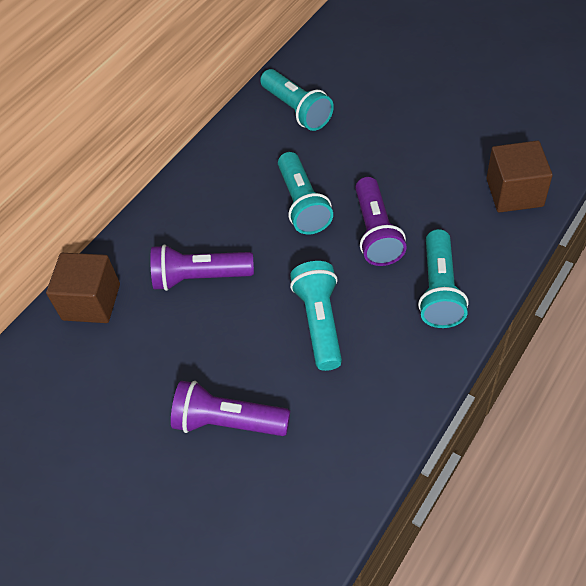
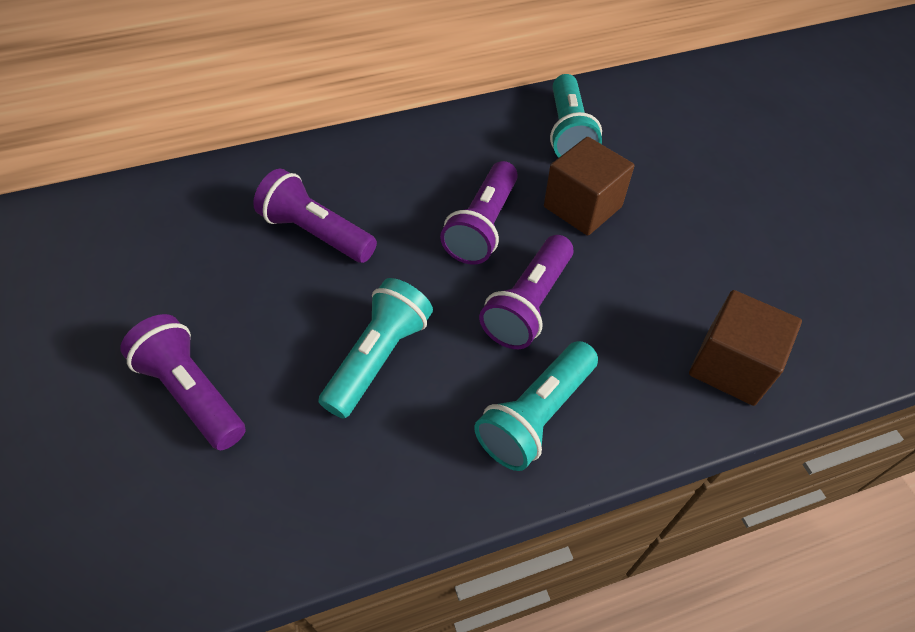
camera: 30 degrees right, 0 degrees up
(91, 302) = (207, 192): brown cube -> brown cube (582, 207)
(303, 204) = (483, 226): turquoise flashlight -> purple flashlight

